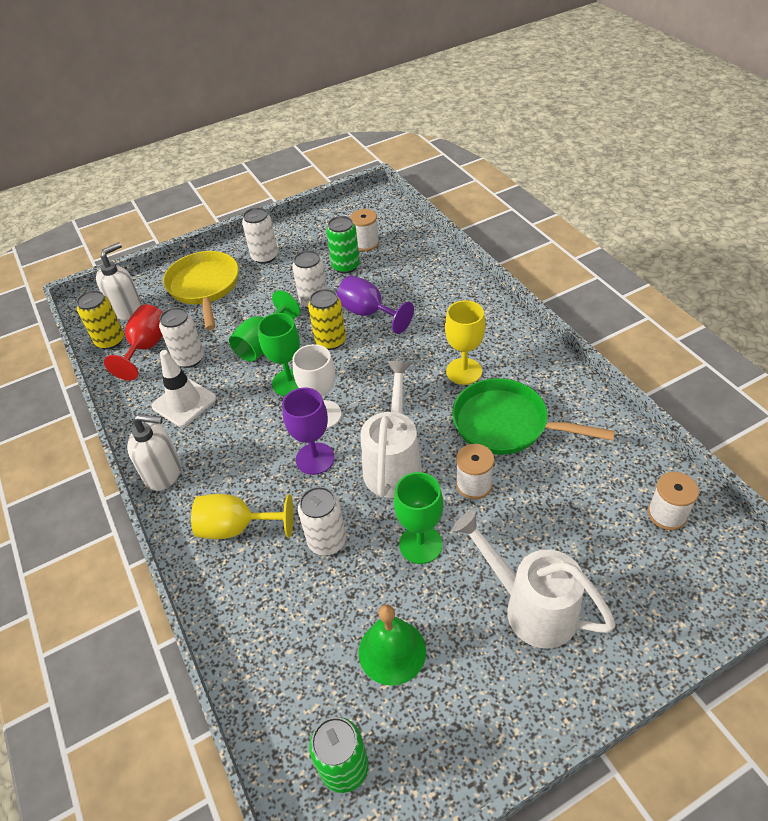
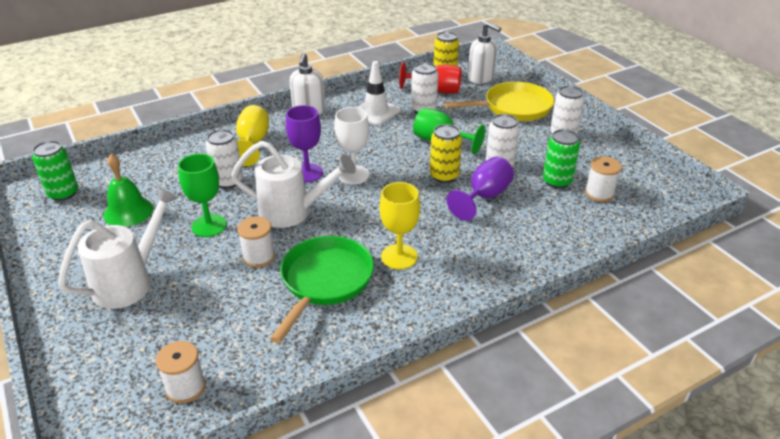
camera: 85 degrees right, 10 degrees down
(289, 382) = (392, 157): green goblet -> none

